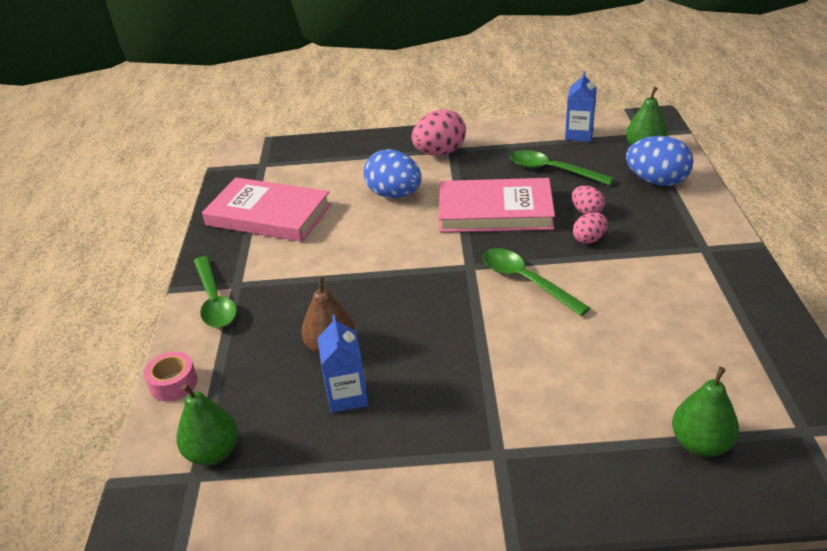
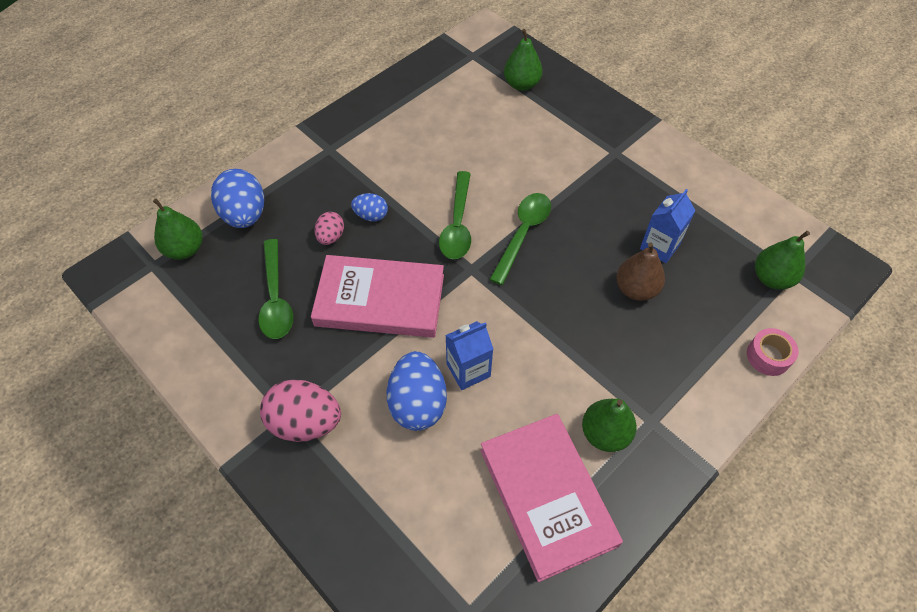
camera: 135 degrees left, 20 degrees up
(214, 301) = (684, 416): green spoon -> green spoon (523, 233)
(262, 258) = (605, 434): none -> green pear
(495, 211) = (380, 300): pink book -> pink book turned 45 degrees counterclockwise
(579, 135) = (183, 316): blue carton -> blue carton (468, 370)
(589, 239) = (371, 216): pink egg -> blue egg

